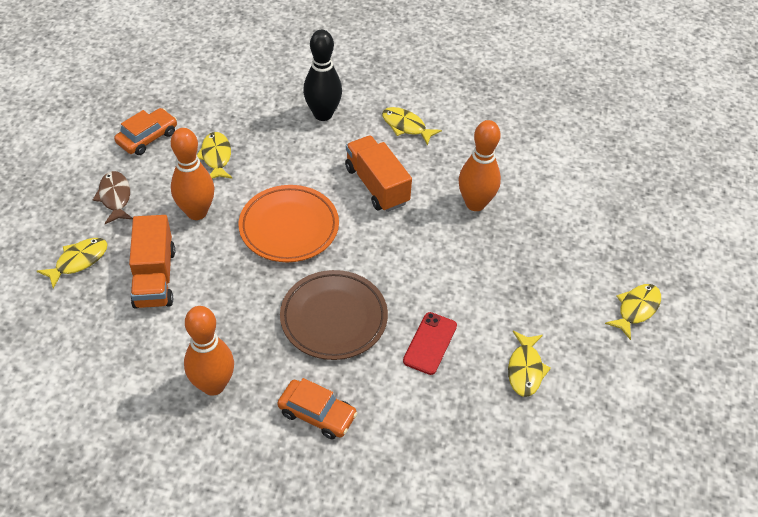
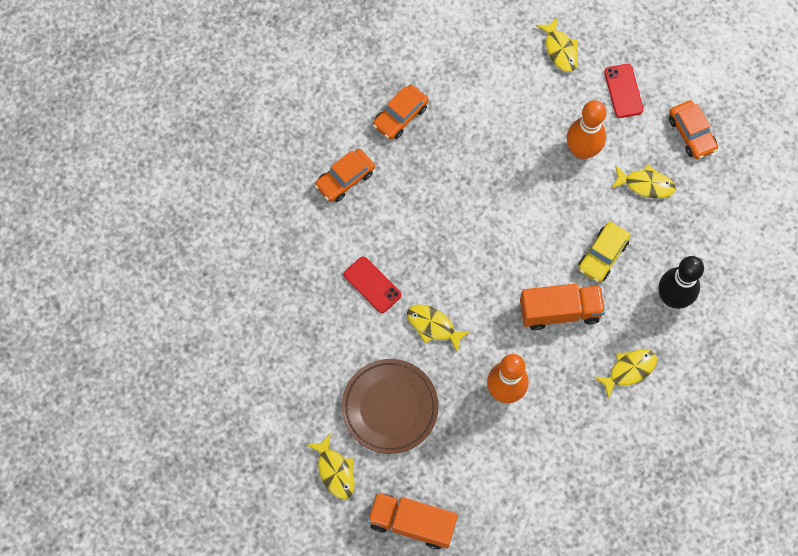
camera: 115 degrees right, 20 degrees up
(115, 197) = (623, 91): brown fish -> red phone
(155, 277) = (521, 101): orange truck -> orange truck (412, 523)
(213, 385) = (400, 116): orange bowling pin -> orange car
(289, 227) = (536, 219): orange plate -> none
(304, 169) = (602, 255): none -> yellow car
(334, 318) = (426, 221): brown plate -> brown plate (390, 407)
(525, 369) = (317, 347): yellow fish -> yellow fish (433, 326)

